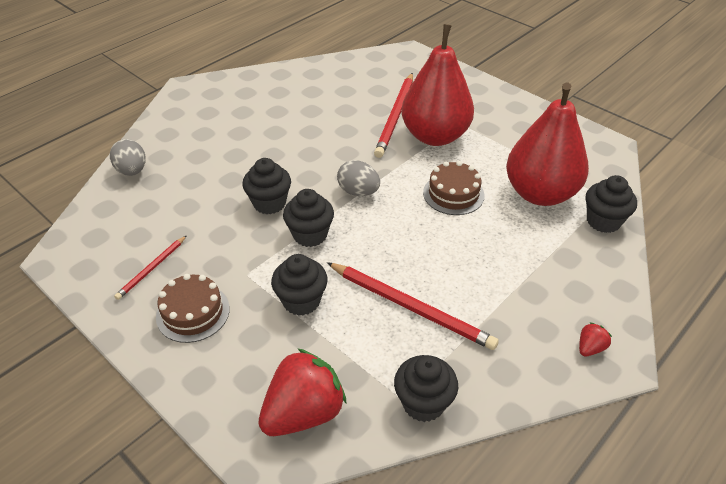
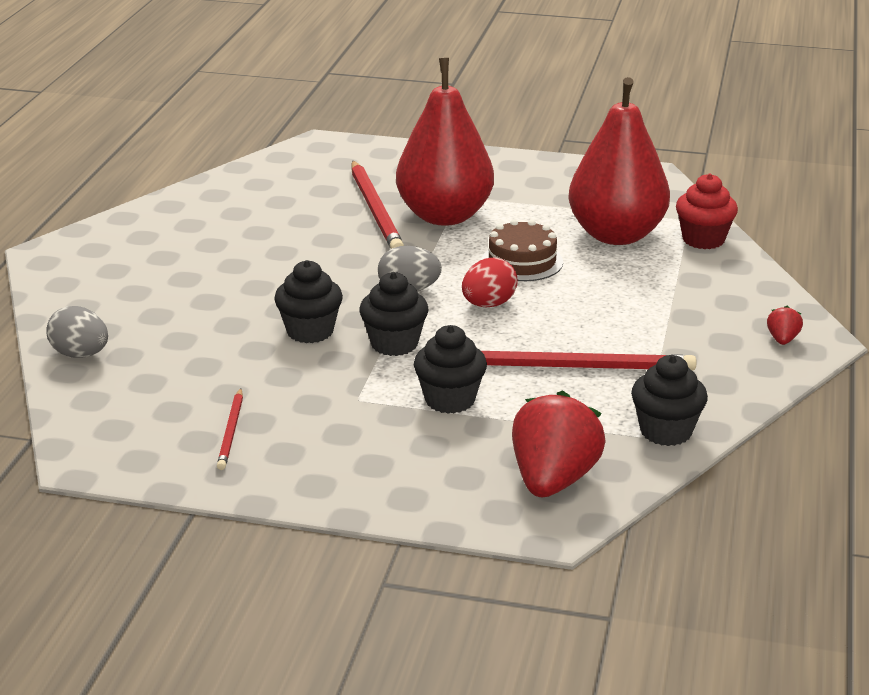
camera: 30 degrees left, 15 degrees down
(193, 312) = (332, 450): brown cake -> none
(399, 224) = (488, 304): none -> red egg
(603, 221) = (703, 239): black cupcake -> red cupcake

